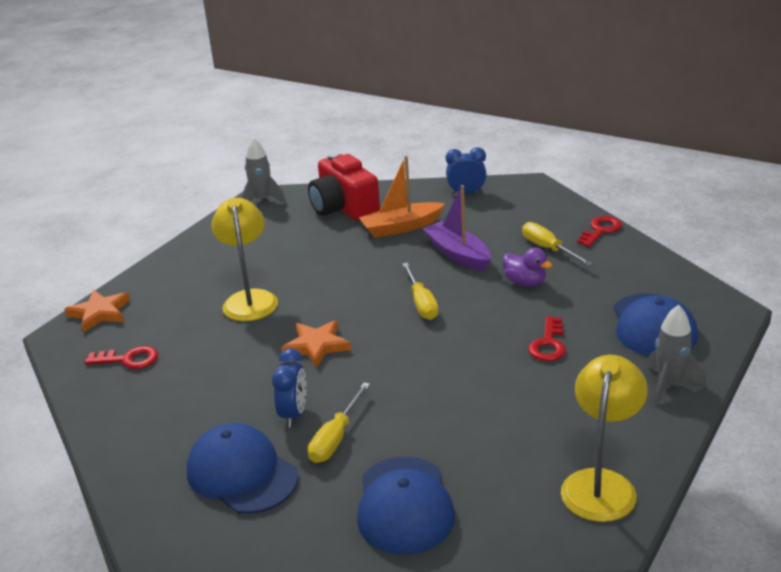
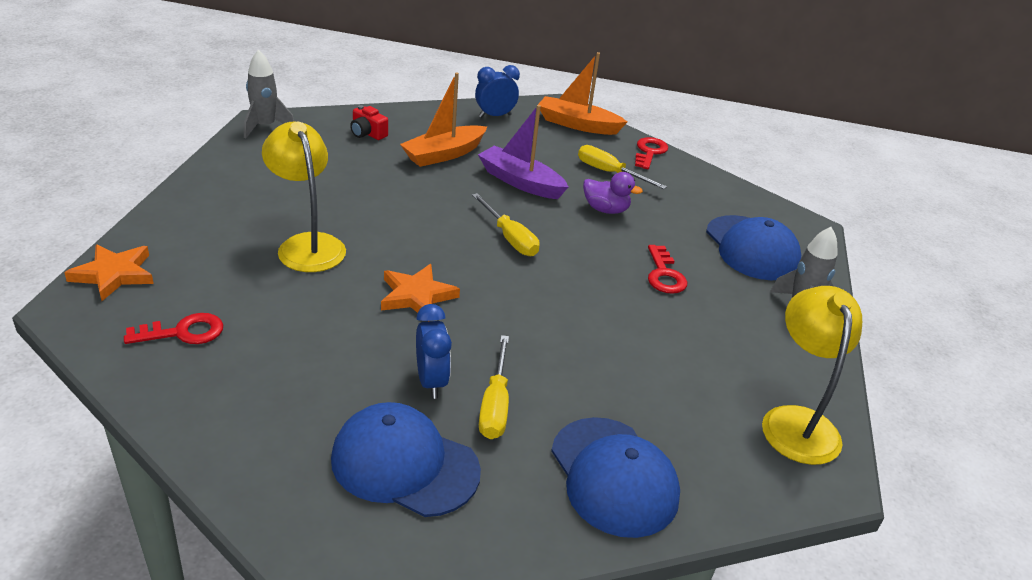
camera: 25 degrees left, 5 degrees up
(344, 208) = (367, 133): red camera -> red camera, size x0.45
(542, 202) = (577, 124): none -> orange boat

